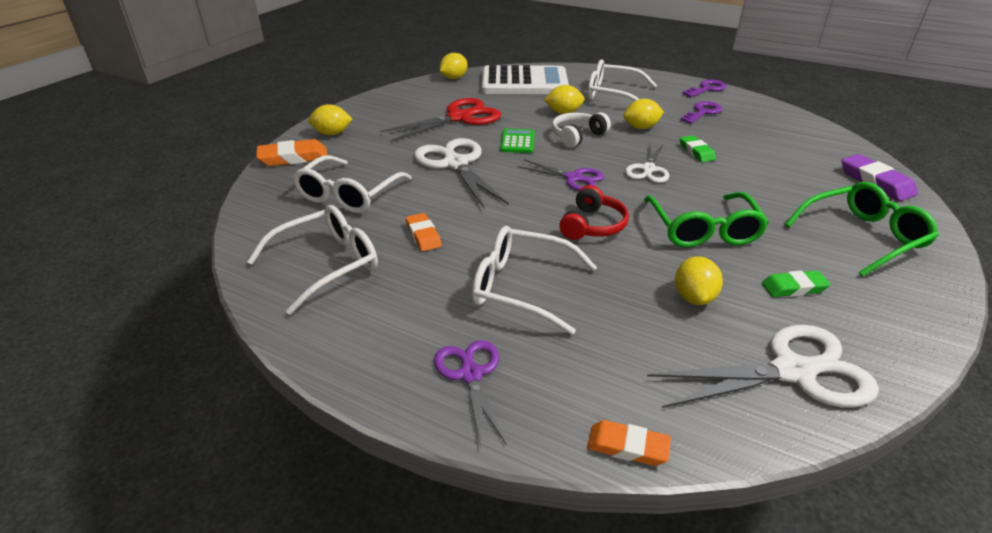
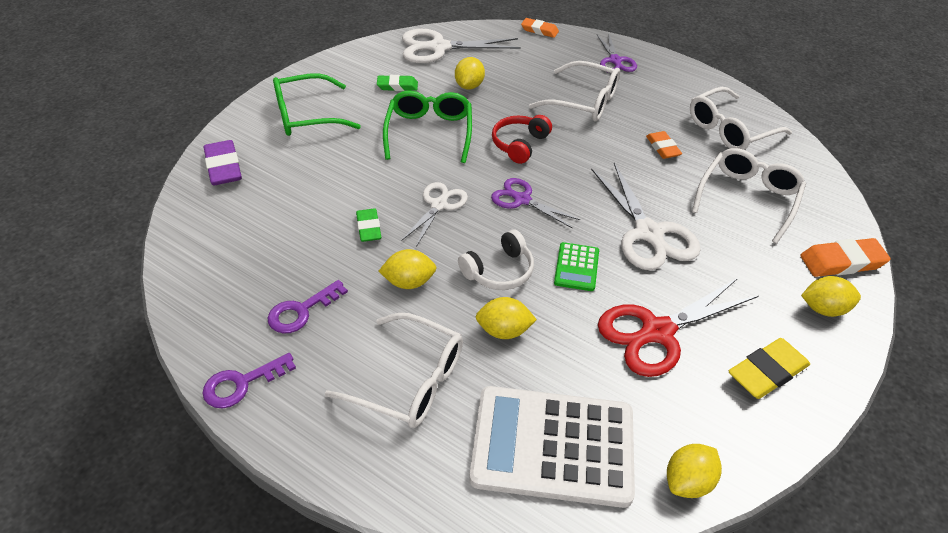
camera: 175 degrees left, 10 degrees up
(392, 108) = (767, 372): none -> yellow eraser

